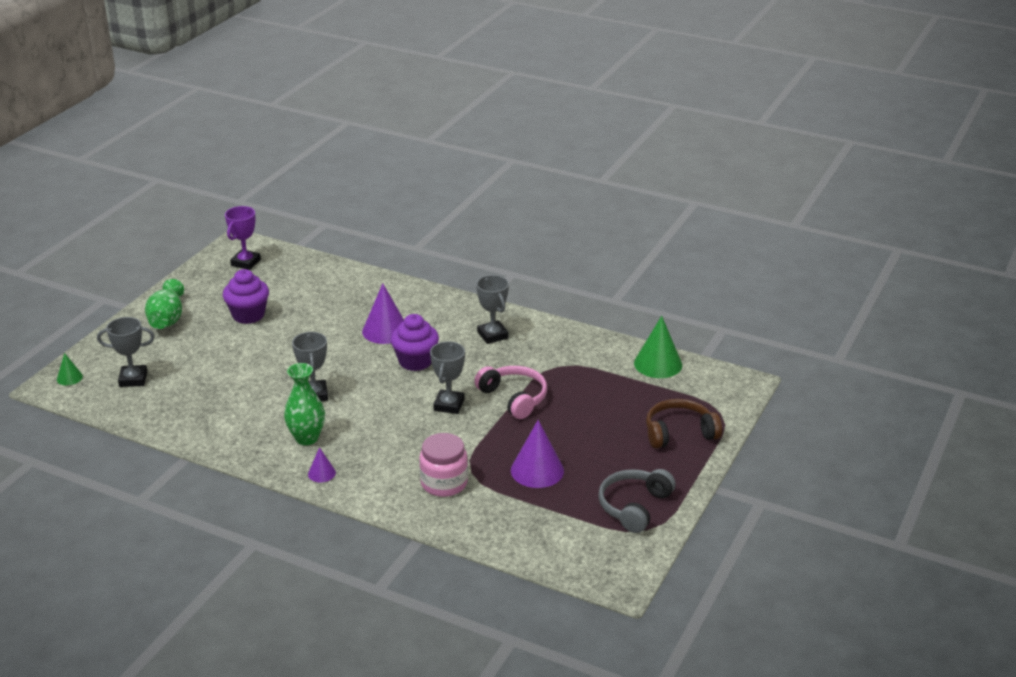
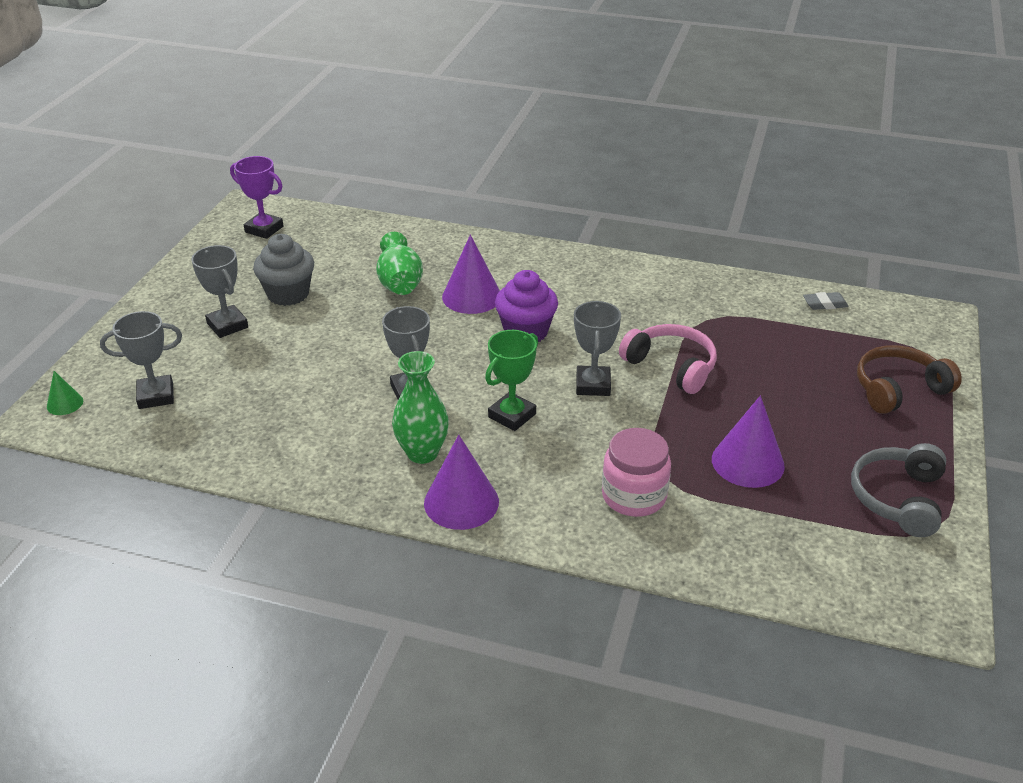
camera: 10 degrees left, 5 degrees up
(167, 319) = (181, 310): green vase -> green vase (400, 283)
(245, 262) = (264, 229): purple trophy -> purple trophy turned 75 degrees counterclockwise
(248, 315) = (288, 294): purple cupcake -> grey cupcake
(321, 473) = (461, 502): purple cone -> purple cone, size x1.93
(380, 420) = (512, 415): none -> green trophy
(492, 335) = (608, 289): grey trophy -> grey trophy (227, 325)
(658, 364) = (825, 304): green cone -> grey eraser

